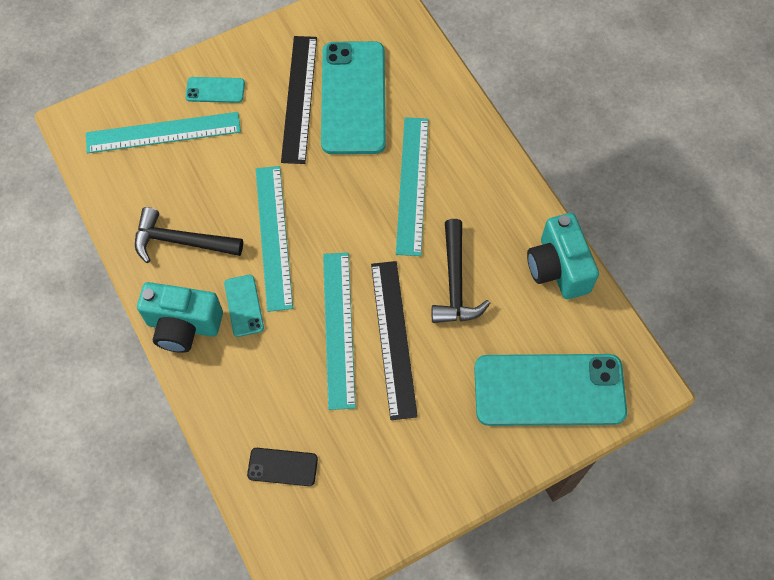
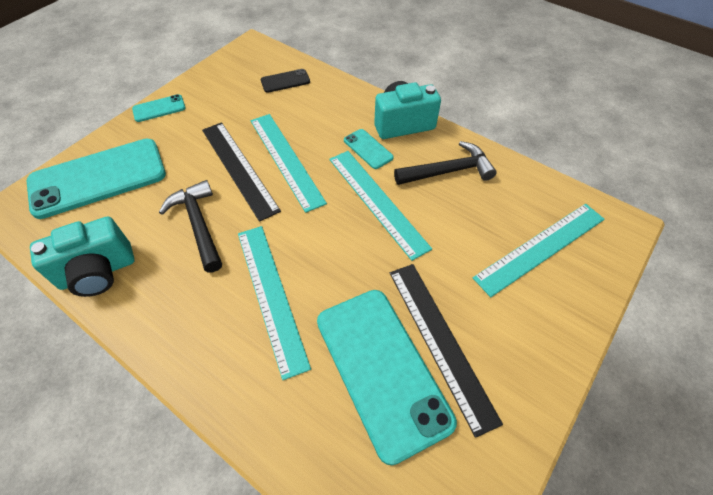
camera: 155 degrees right, 10 degrees down
(215, 90) = (532, 311): turquoise phone -> turquoise phone (159, 108)
(558, 268) = (98, 272): turquoise camera -> turquoise camera turned 105 degrees clockwise

